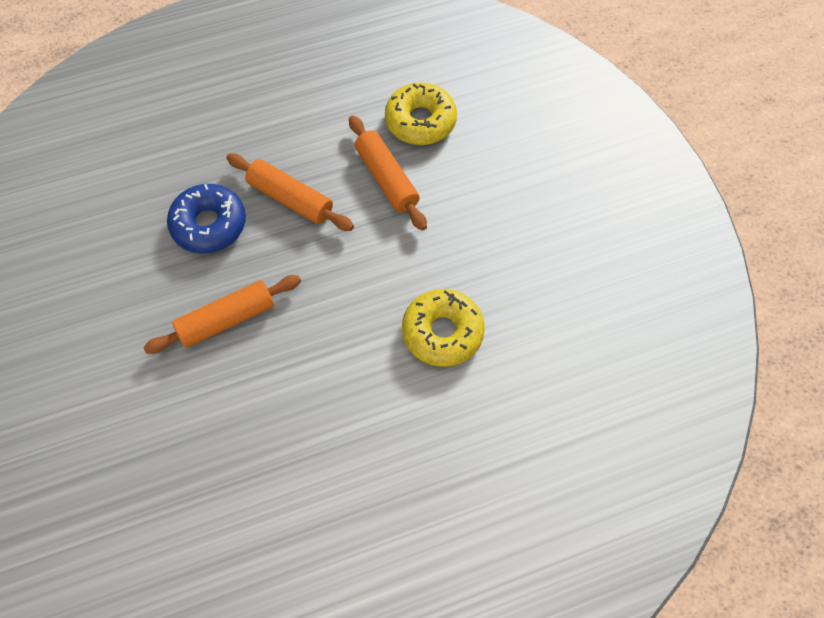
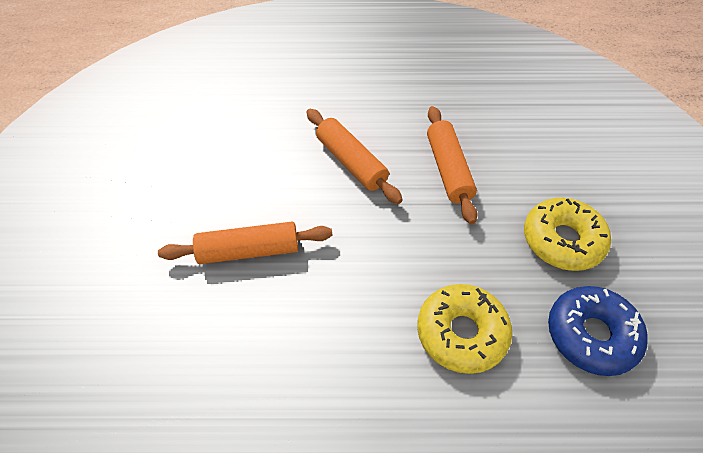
camera: 20 degrees right, 10 degrees down
(209, 225) = (269, 163): blue donut -> blue donut (591, 335)
(420, 121) = (496, 130): yellow donut -> yellow donut (562, 241)

